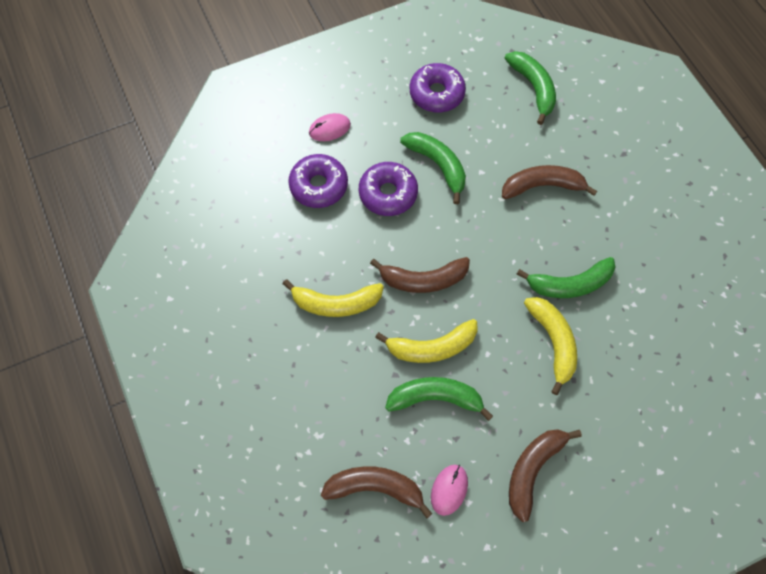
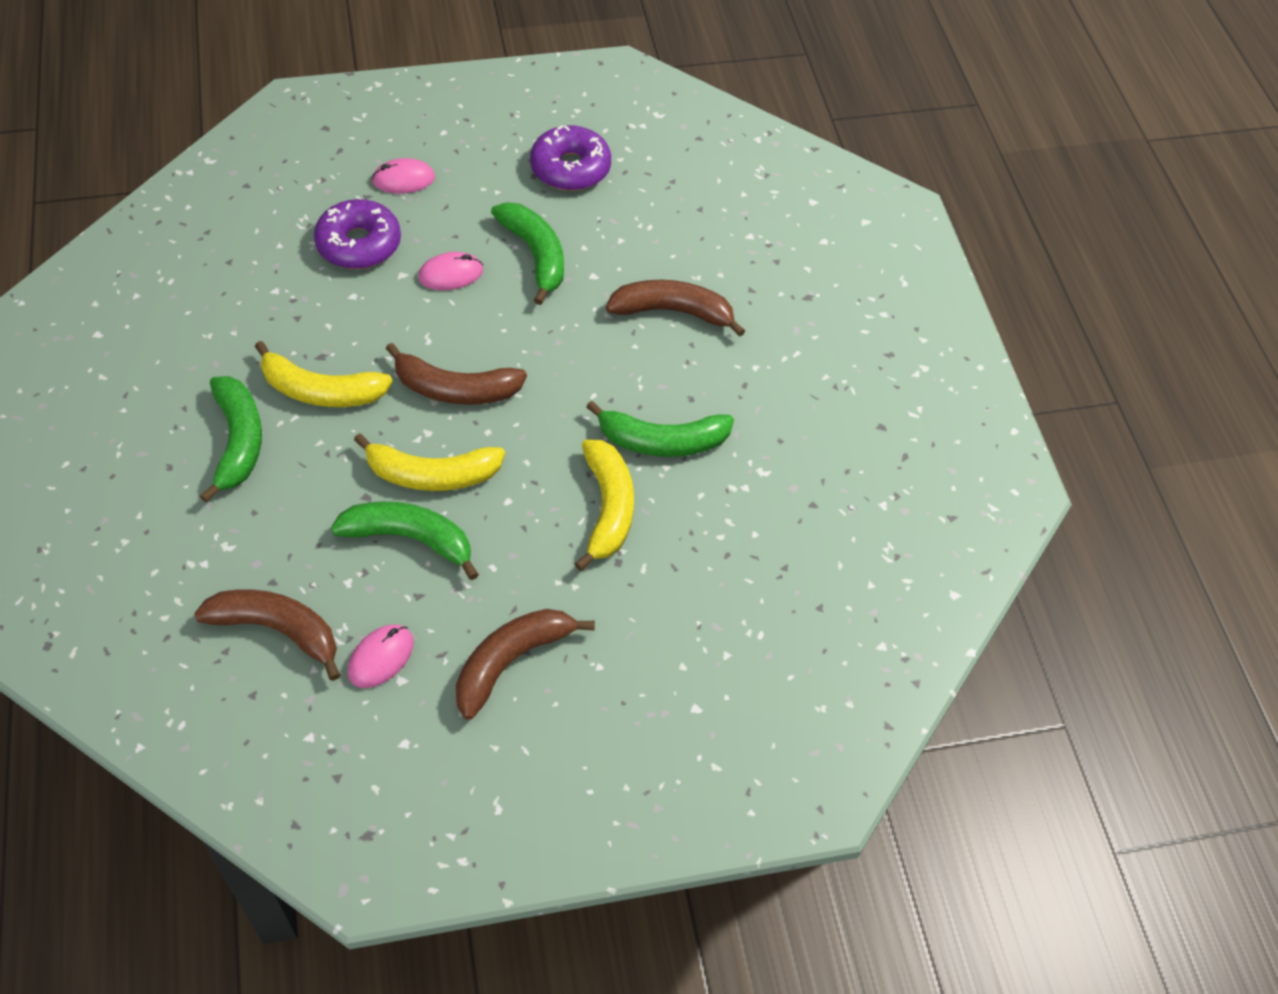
camera: 10 degrees right, 10 degrees down
(388, 194) = (451, 274): purple donut -> pink mouse
(533, 88) = (710, 190): green banana -> green banana (238, 442)

